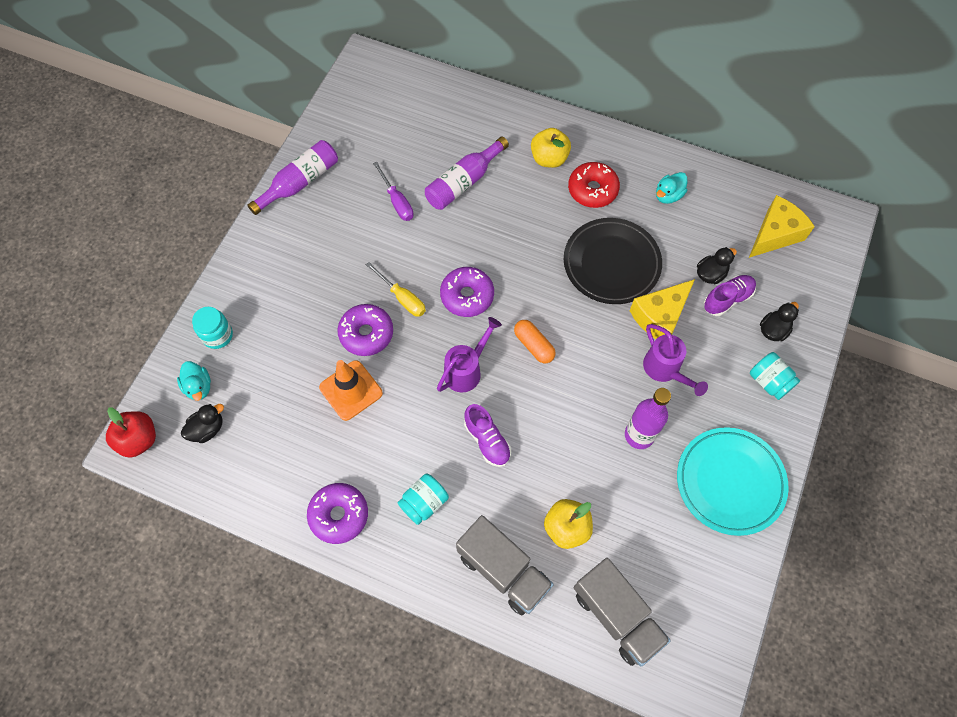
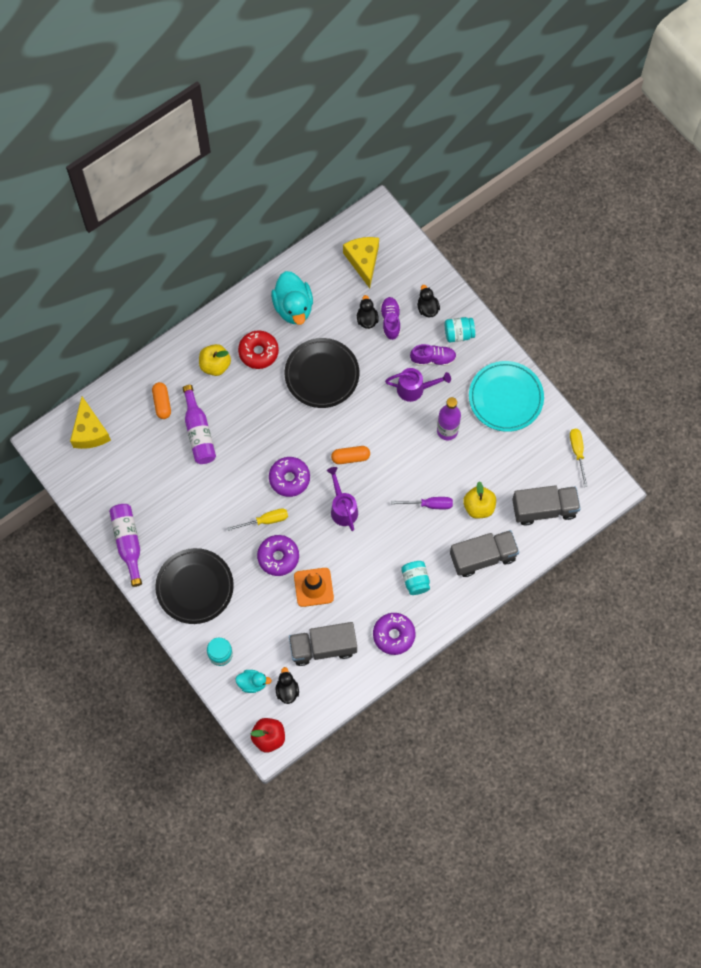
camera: 60 degrees left, 5 degrees up
(281, 441) = (323, 647): none -> grey truck
(284, 269) = (195, 587): none -> black plate
(397, 201) = (186, 485): purple screwdriver -> purple screwdriver (429, 504)
(474, 134) = (162, 403): none -> orange capsule
(487, 440) = (397, 522): purple shoe -> purple shoe (433, 359)
(660, 316) = (377, 369): yellow cheese -> yellow cheese (89, 431)
(668, 195) = (293, 307): turquoise duck -> turquoise duck, size x1.85
(723, 617) = (577, 452): none -> yellow screwdriver

